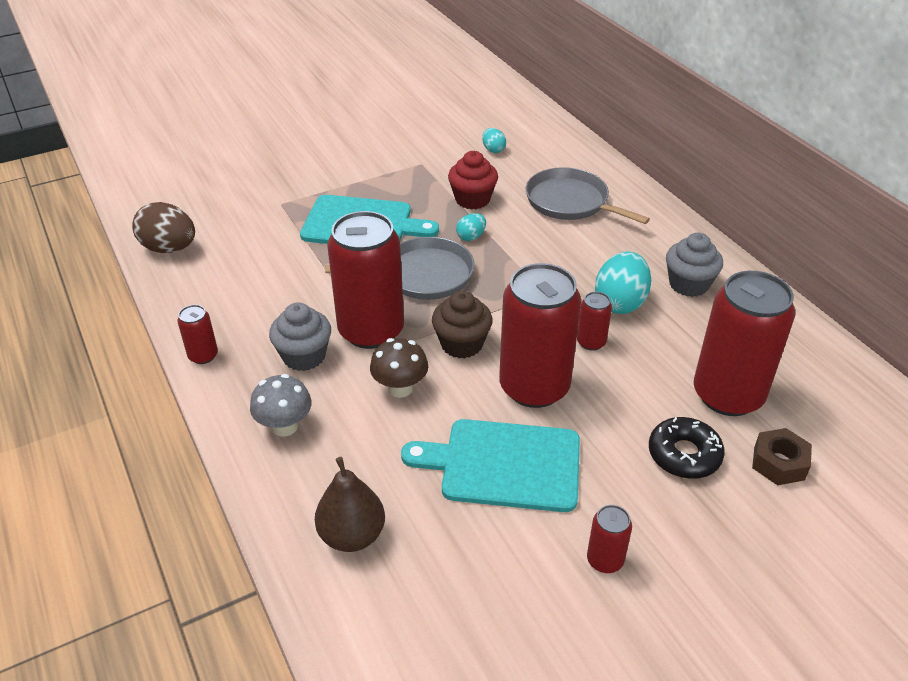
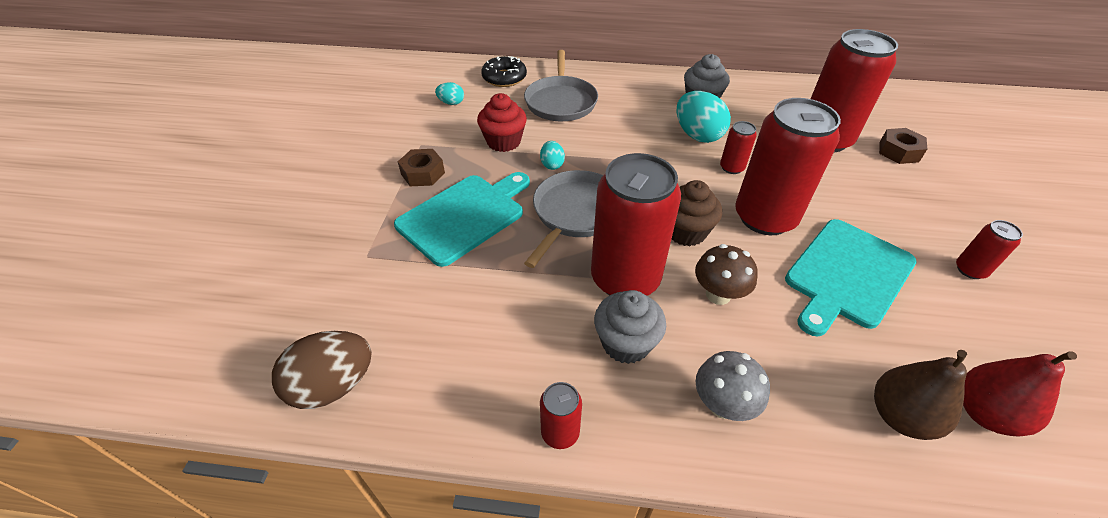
camera: 55 degrees left, 5 degrees up
(389, 182) = (423, 173): none -> brown nut
(400, 594) = (985, 413): none -> red pear
(570, 202) = (561, 101): grey pan -> grey pan turned 75 degrees counterclockwise
(684, 455) = (874, 184): black donut -> black donut (504, 78)

